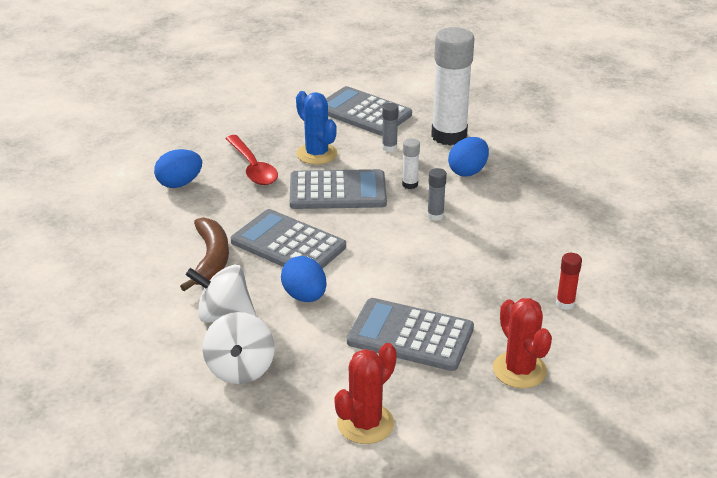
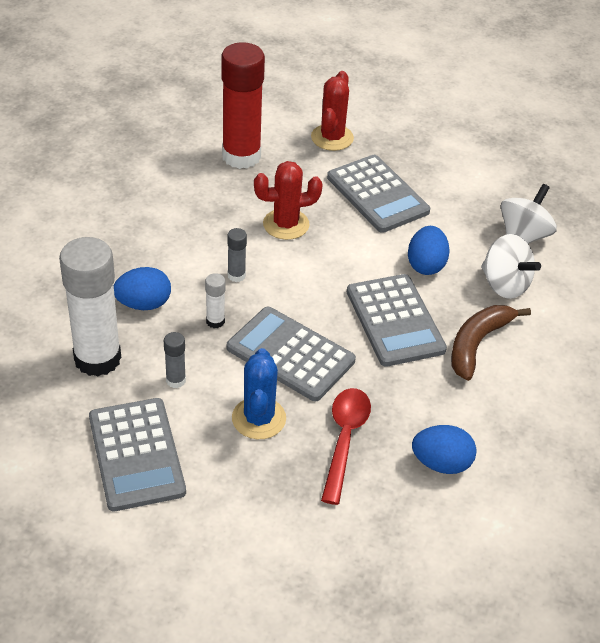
camera: 145 degrees left, 10 degrees up
(365, 423) = (466, 161): red cactus -> red cactus (286, 224)
(565, 303) = (241, 156): red glue stick -> red glue stick, size x2.39

